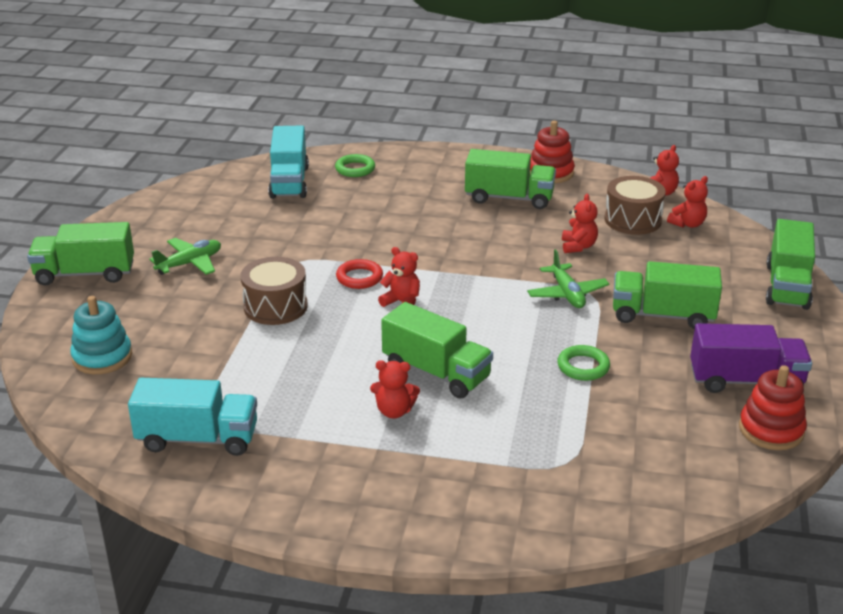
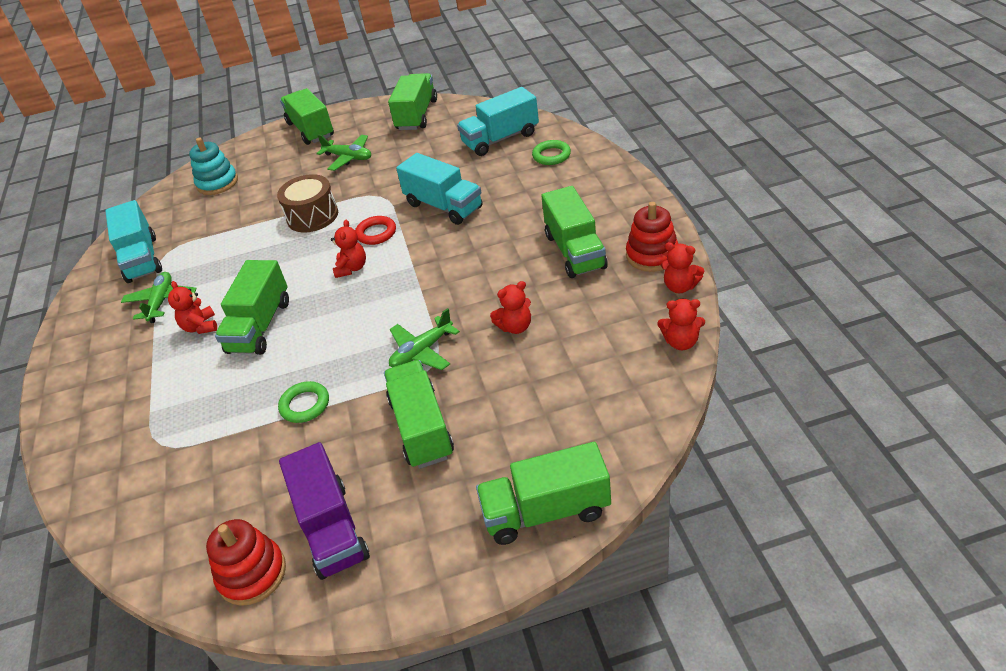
camera: 70 degrees right, 10 degrees up
(168, 209) = (417, 115): none -> green truck
(312, 433) = (161, 302): none -> green plane
(362, 235) = (444, 206): none -> turquoise truck
(632, 220) = (600, 343): brown drum -> none
(687, 224) = (627, 386): red teddy bear -> red teddy bear (680, 286)

